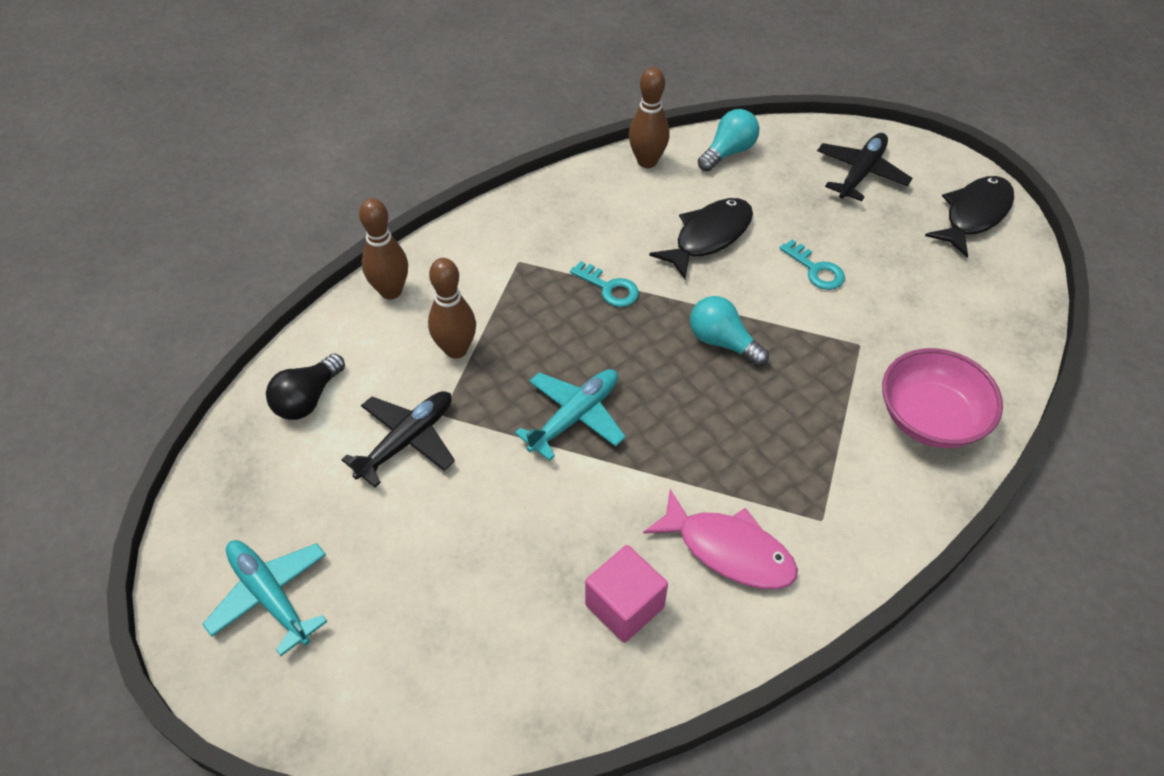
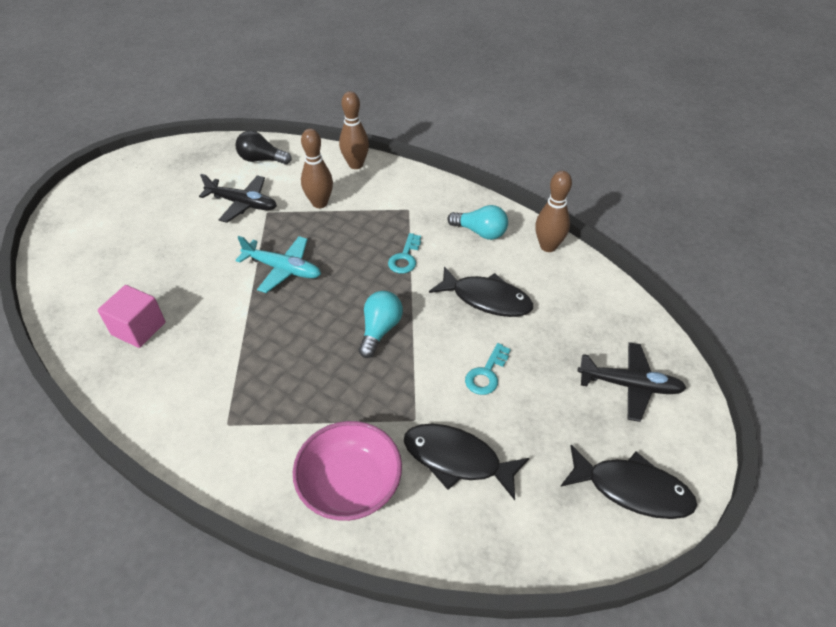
camera: 70 degrees right, 5 degrees down
(270, 596) = (129, 187): turquoise plane -> none
(728, 152) = (592, 290): turquoise light bulb -> turquoise light bulb (480, 232)
(729, 550) = (190, 373): pink fish -> none
(917, 324) = (457, 459): none -> black fish

